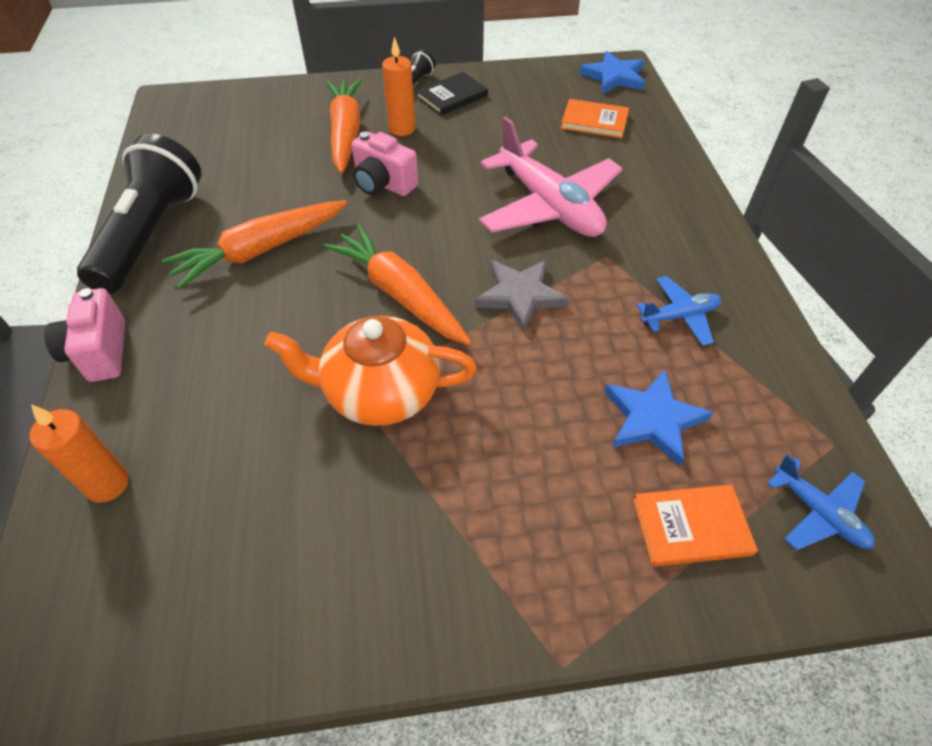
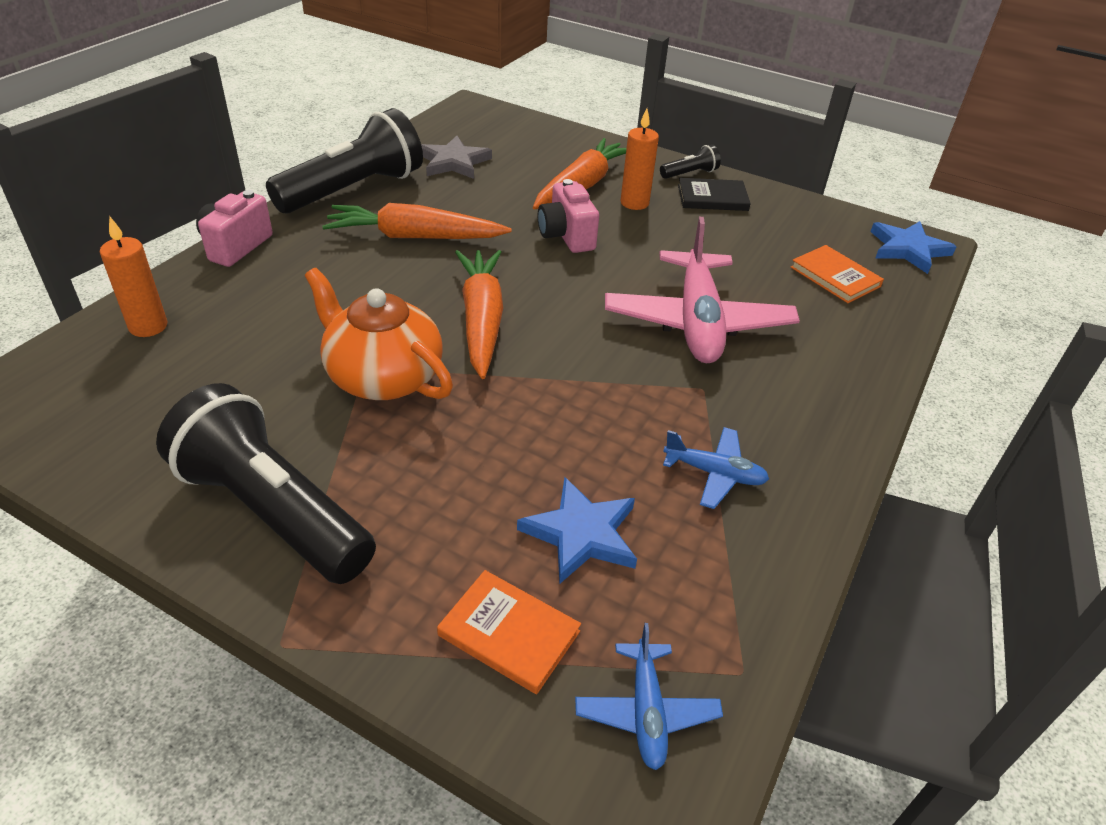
camera: 35 degrees right, 10 degrees down
(428, 567) = (272, 511): none -> black flashlight
(520, 295) = (581, 374): grey star -> grey star (453, 162)

